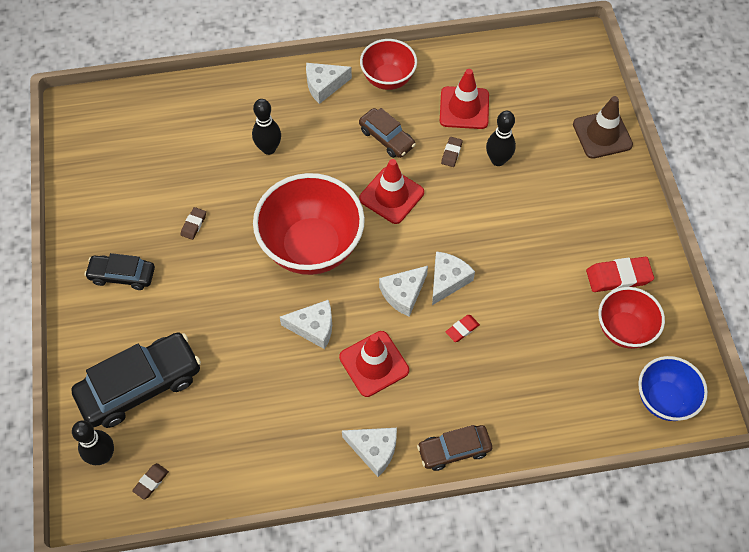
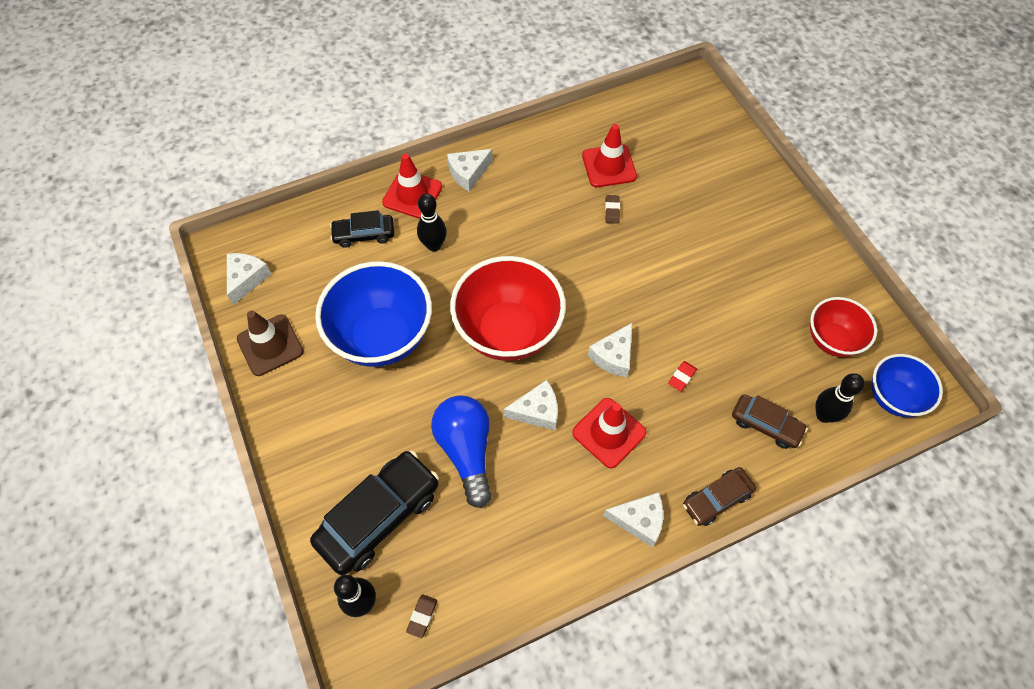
camera: 15 degrees left, 0 degrees up
(122, 275) = (324, 406): black car -> black car (364, 234)
(193, 224) = (382, 337): brown eraser -> blue bowl
(237, 347) = (466, 451): none -> blue light bulb
(386, 138) = (545, 210): brown car -> brown car (765, 425)
(388, 79) = (527, 154): red bowl -> none
(391, 195) = (569, 263): red traffic cone -> red traffic cone (412, 194)
(447, 280) = (651, 333): white cheese -> white cheese (246, 279)
(498, 160) = (657, 208): black bowling pin -> black bowling pin (824, 415)
(602, 134) = (744, 163): brown traffic cone -> brown traffic cone (270, 345)
(618, 277) = (808, 291): red eraser -> none

